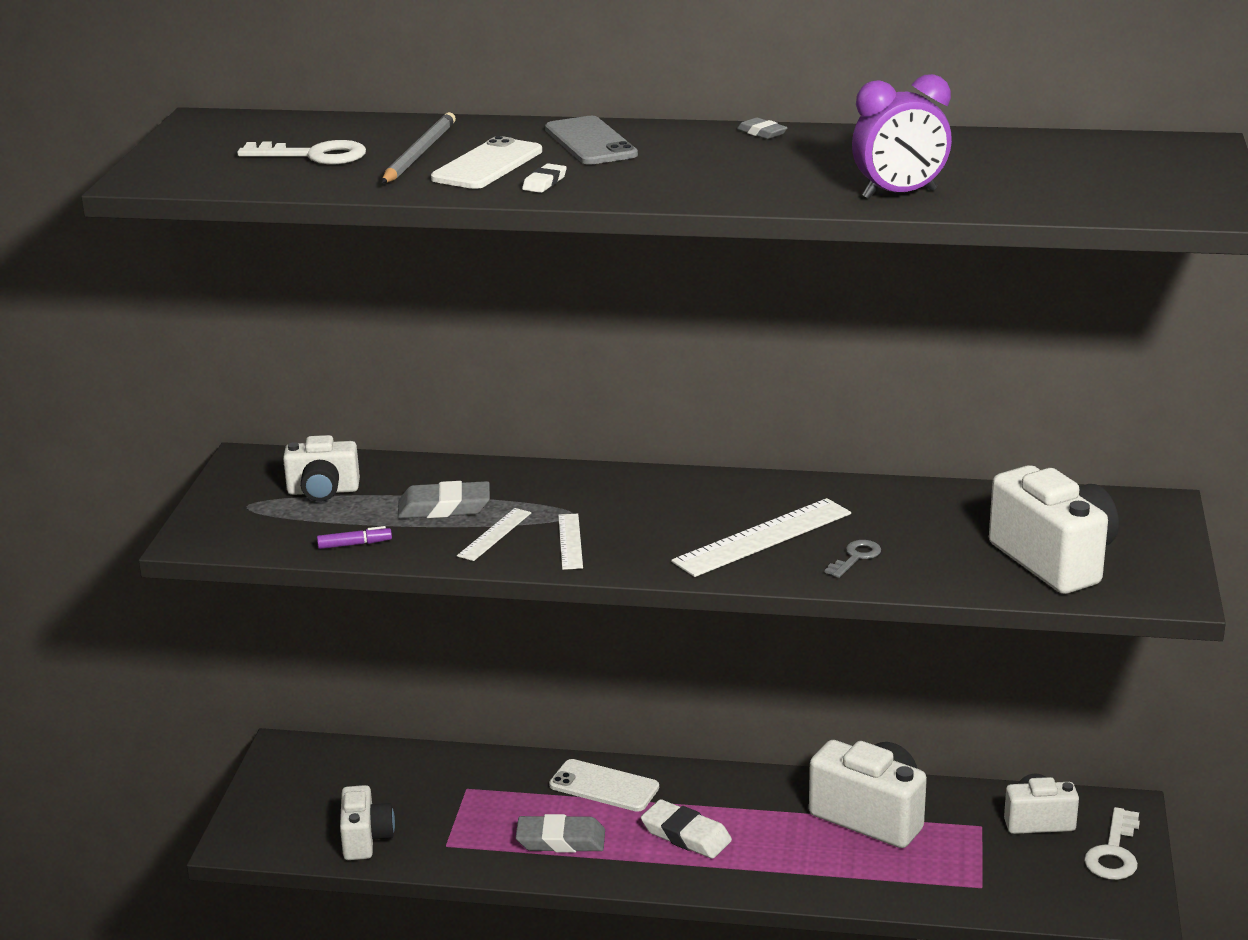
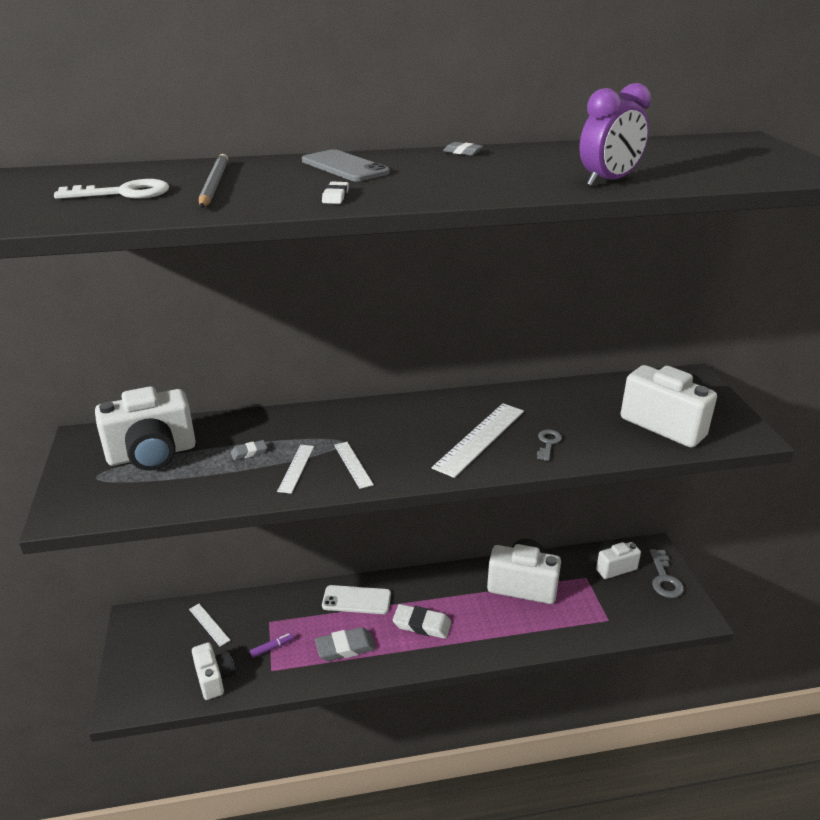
camera: 20 degrees left, 5 degrees up
(323, 491) = (152, 454): white camera -> white camera, size x1.63
(354, 544) = (194, 495): purple marker -> purple marker (272, 648)
(382, 775) = (209, 624): none -> white ruler
(444, 507) = (249, 452): grey eraser -> grey eraser, size x0.52
(487, 165) = (277, 188): white phone -> none
(1114, 852) = (664, 578): white key -> grey key

